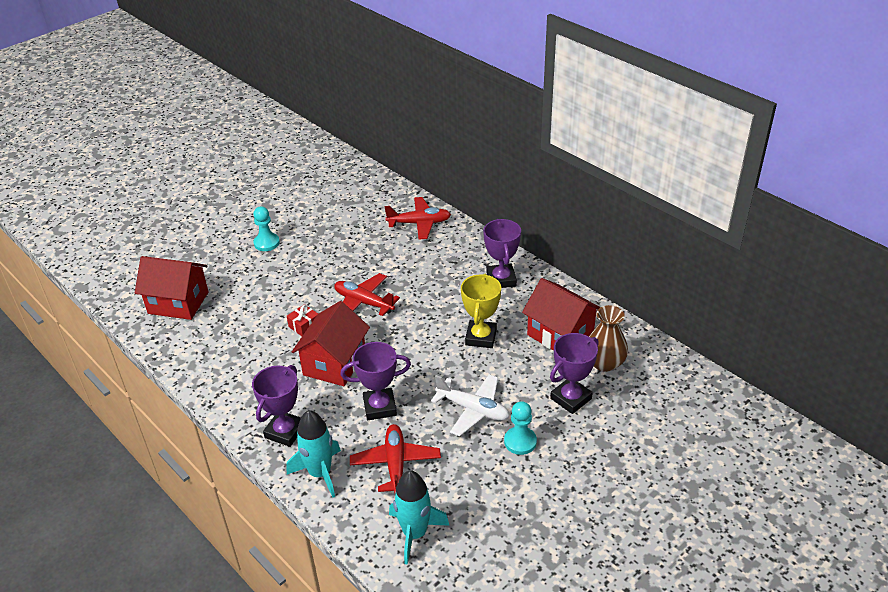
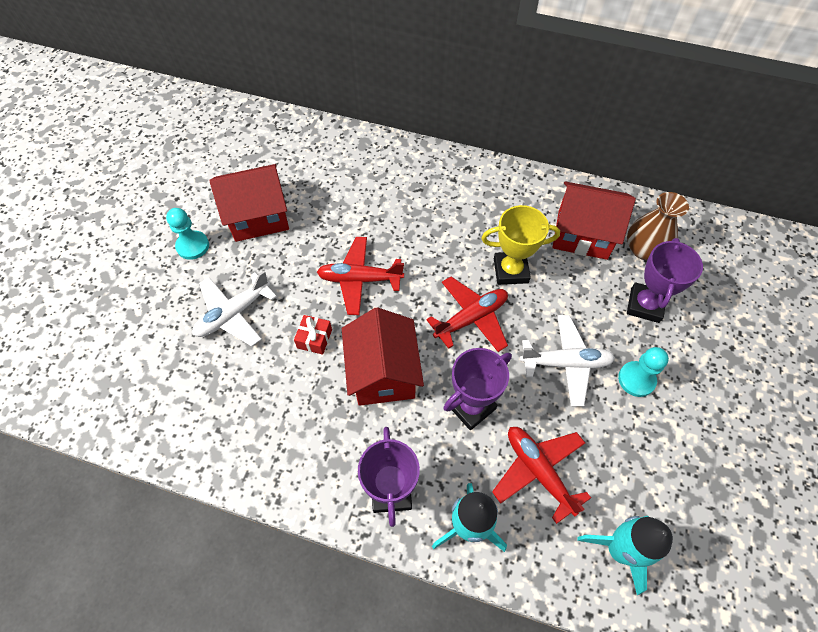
camera: 30 degrees left, 20 degrees up
(178, 303) = (137, 374): red house -> red house (258, 217)
(263, 292) = (234, 314): none -> white plane
(419, 223) = (350, 156): red plane -> red plane (471, 318)
(481, 337) = (510, 271): yellow trophy -> yellow trophy turned 75 degrees counterclockwise
(501, 279) = (481, 192): purple trophy -> none

